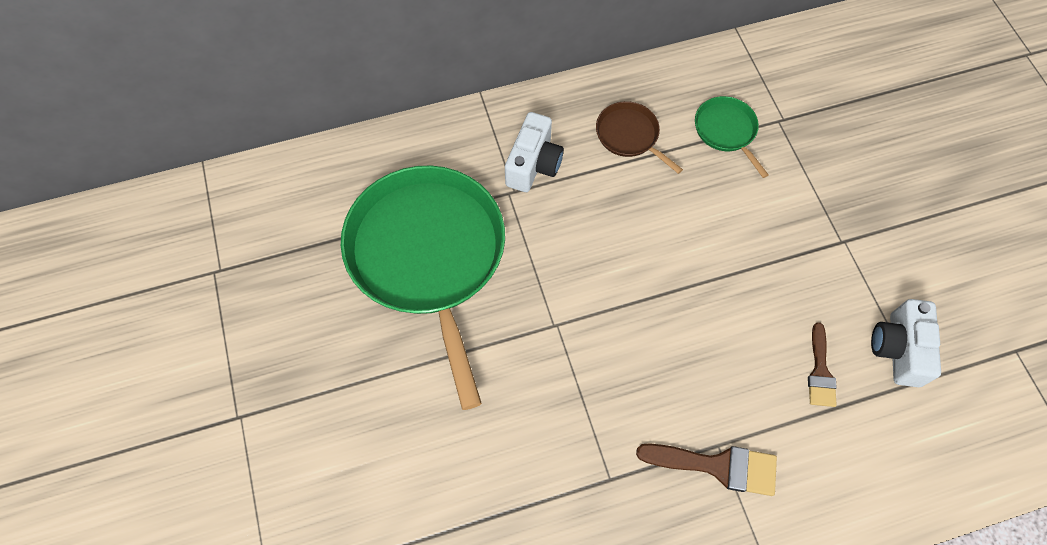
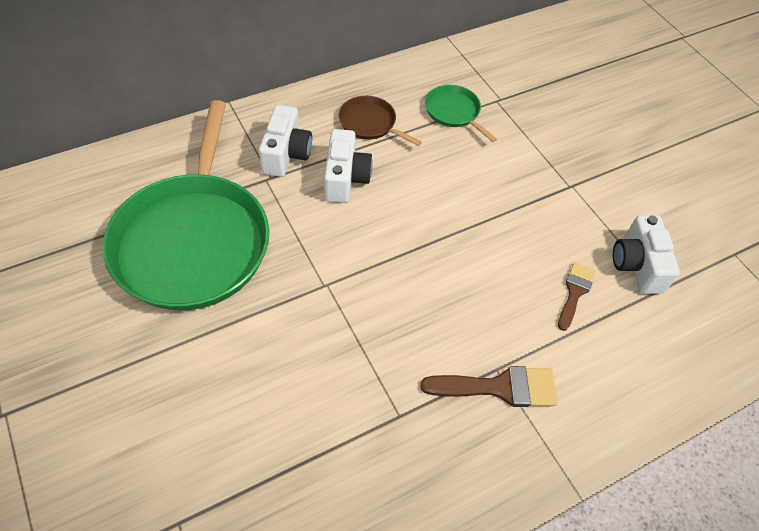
camera: 15 degrees left, 10 degrees down
(428, 256) = (194, 240): green pan -> green pan turned 150 degrees counterclockwise
(593, 202) = (345, 178): none -> white camera
(820, 371) = (574, 292): brown brush -> brown brush turned 150 degrees counterclockwise

